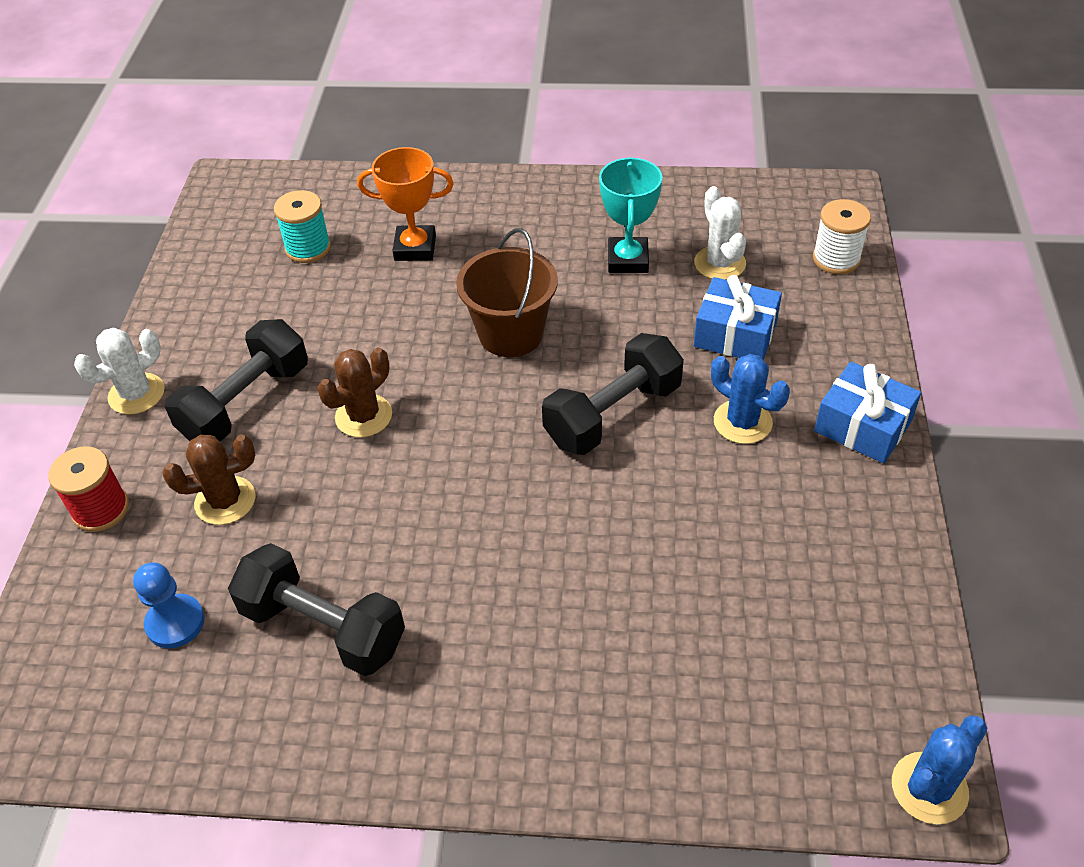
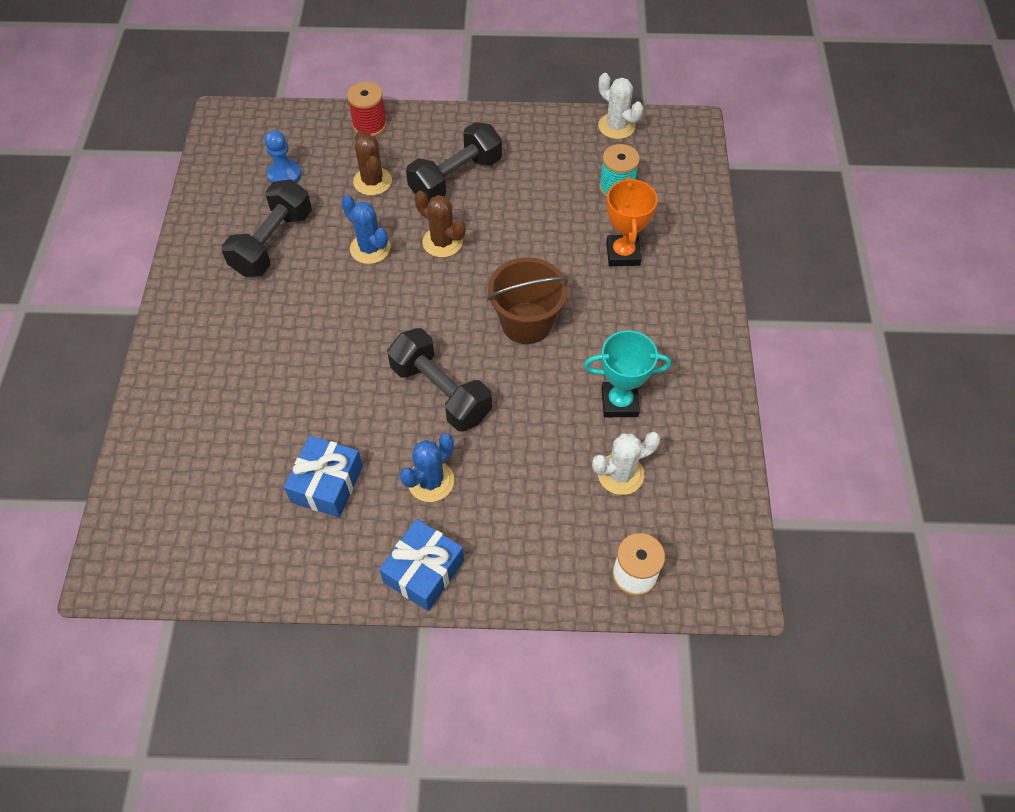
camera: 85 degrees right, 10 degrees up
(136, 394) = (464, 122): white cactus -> white cactus (616, 126)
(246, 403) = (456, 178): black dumbbell -> black dumbbell turned 75 degrees counterclockwise
(735, 334) = (530, 481): blue gift -> blue gift (327, 484)
(929, 788) = (110, 572): blue cactus -> blue cactus (370, 248)

